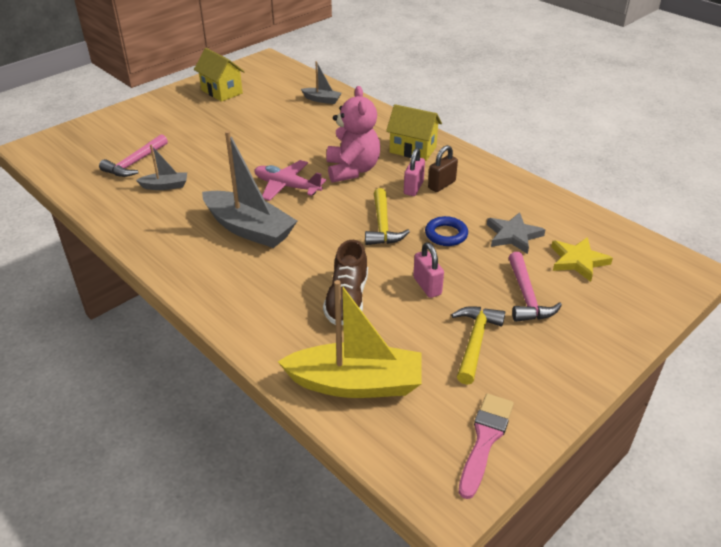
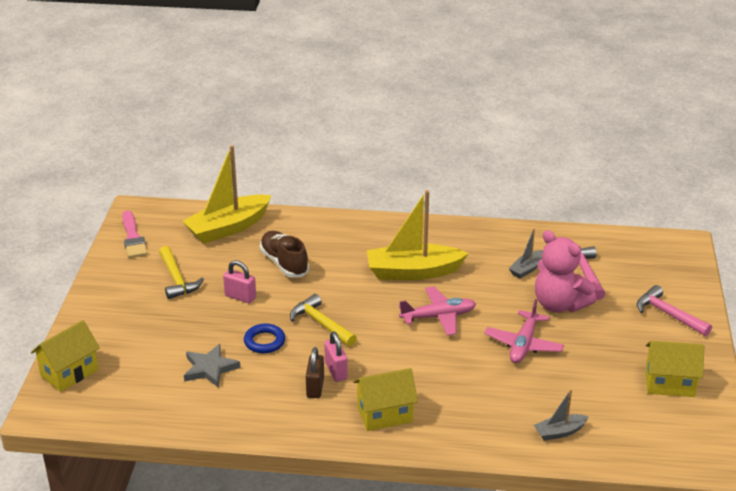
camera: 140 degrees right, 5 degrees down
(249, 229) = (413, 272): grey boat -> yellow boat
(262, 144) = (523, 345): none -> pink plane
(352, 170) = (409, 361): pink teddy bear -> pink teddy bear (559, 304)
(526, 296) = (163, 324): pink hammer -> pink hammer (668, 314)
(578, 261) = (141, 371): yellow star -> none
(651, 292) = (69, 373): none -> yellow house

